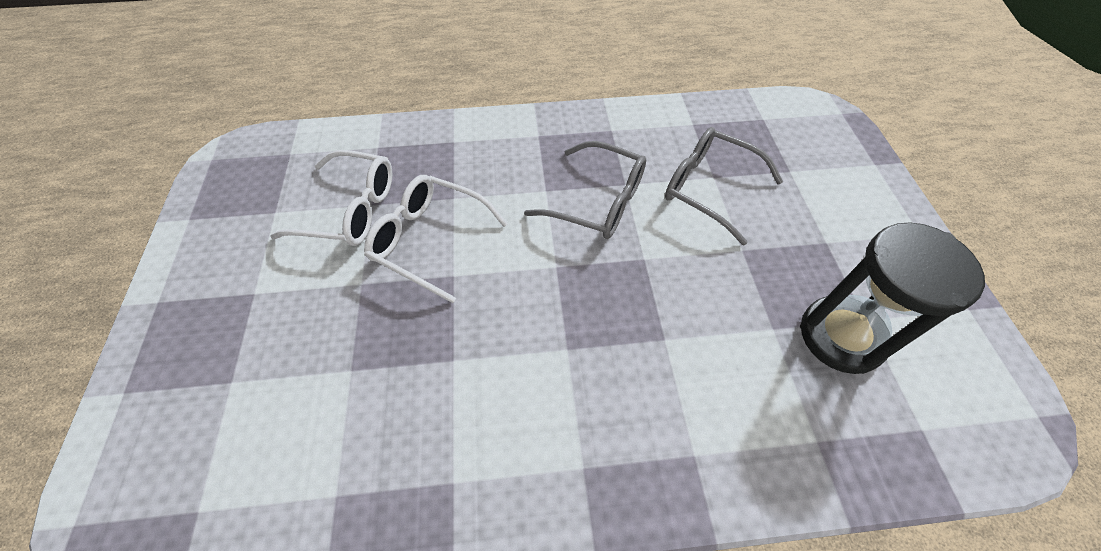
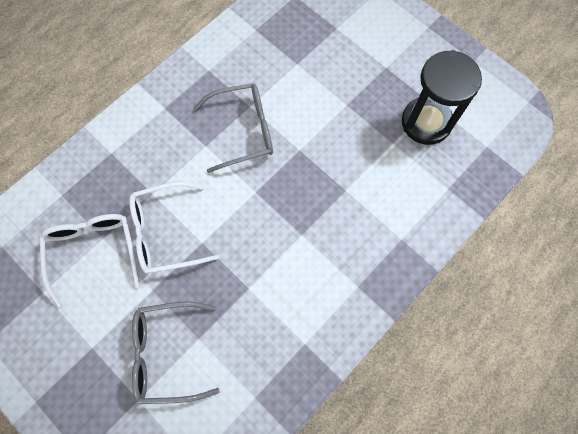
camera: 40 degrees left, 15 degrees up
(351, 210) = (93, 251): white glasses -> white glasses turned 75 degrees counterclockwise
(708, 188) = (300, 74): grey glasses -> grey glasses (167, 353)

